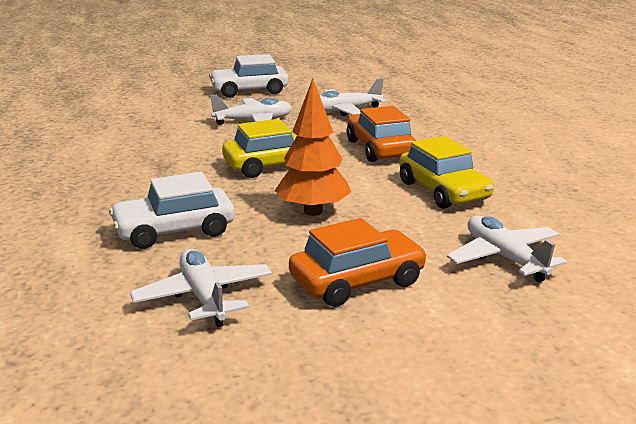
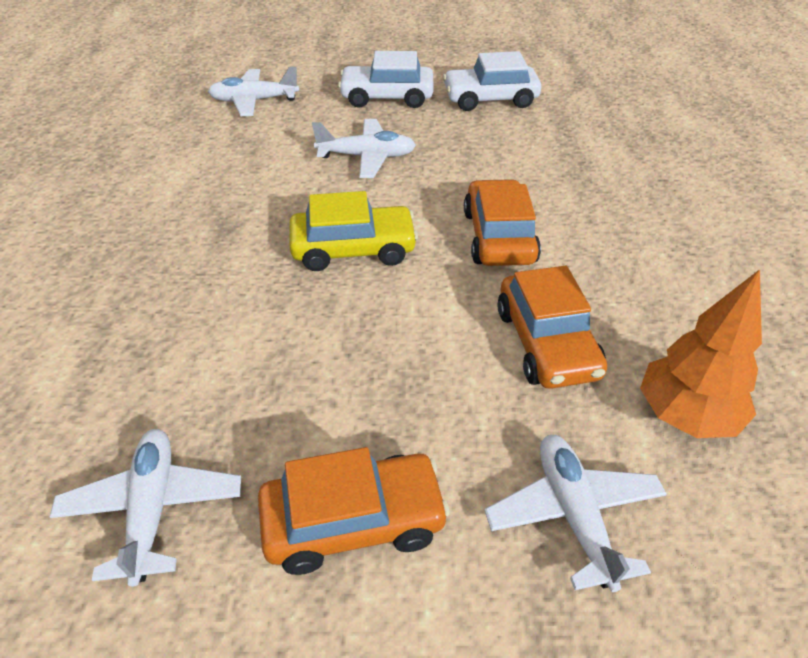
camera: 15 degrees right, 20 degrees up
(174, 231) = (180, 361): white car -> white car (490, 99)
(313, 211) = (361, 354): orange tree -> orange tree (686, 416)
(345, 110) = (486, 151): white plane -> white plane (254, 101)
(443, 191) = (546, 343): yellow car -> orange car

